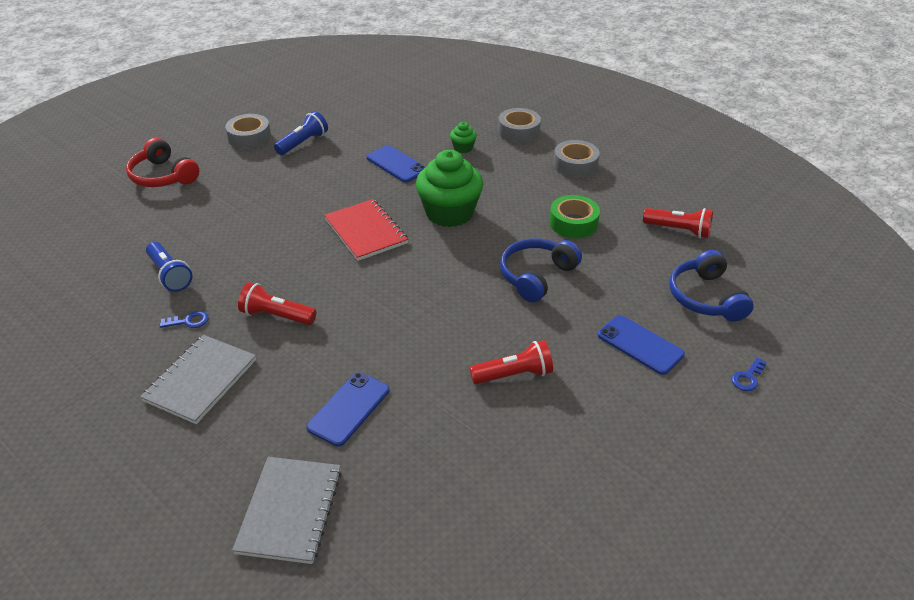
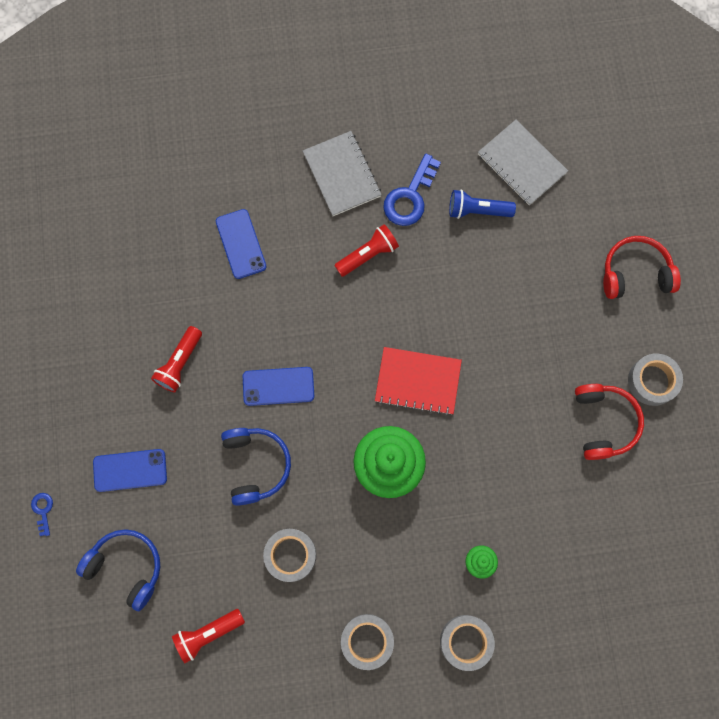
camera: 130 degrees right, 35 degrees up
(188, 321) = (410, 197): blue key -> blue key, size x2.01
(290, 511) = (194, 166): grey notebook -> grey notebook (521, 164)
(303, 143) = (604, 422): blue flashlight -> red headphones
(396, 164) = (499, 479): blue phone -> blue phone (278, 386)
(573, 223) = (290, 555): green tape -> grey tape

